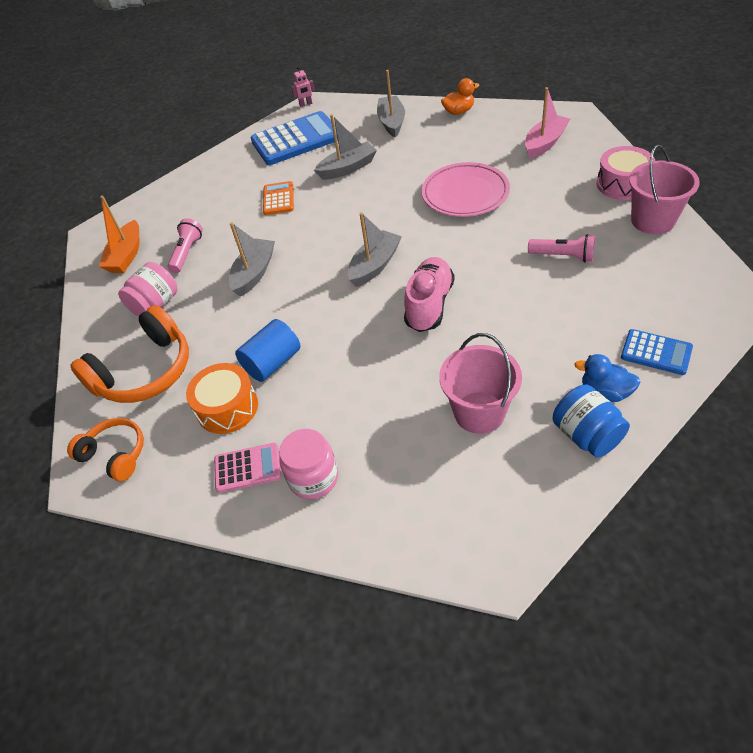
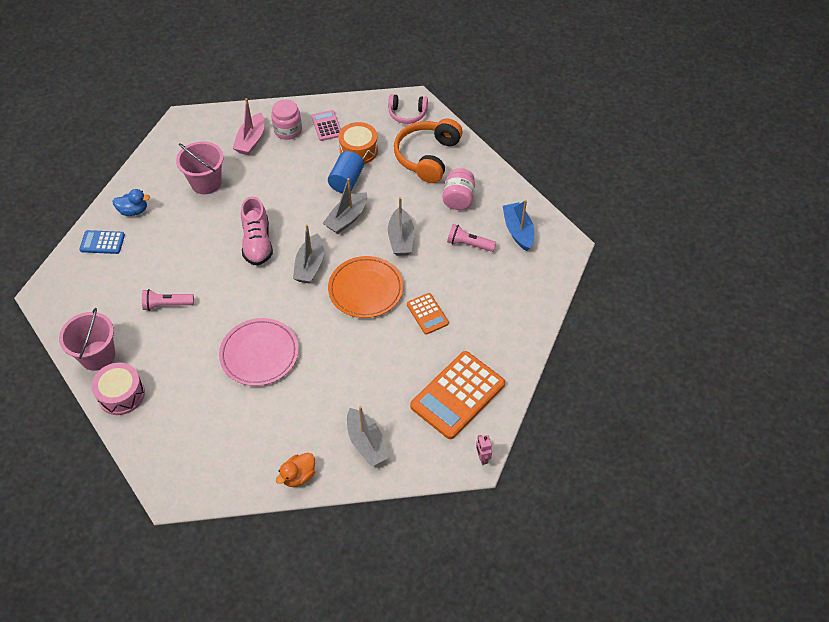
camera: 150 degrees right, 5 degrees up
(115, 454) = (407, 114): orange headphones -> pink headphones
(126, 255) = (518, 231): orange boat -> blue boat
(187, 253) = (469, 244): pink flashlight -> pink flashlight turned 120 degrees clockwise
(248, 468) = (326, 126): pink calculator -> pink calculator turned 105 degrees clockwise
(296, 140) = (457, 395): blue calculator -> orange calculator
(306, 104) = (482, 458): pink robot -> pink robot turned 60 degrees counterclockwise
(325, 230) = (366, 289): none -> orange plate
(348, 168) = (382, 365): grey boat -> grey boat (347, 219)
(545, 143) = (197, 439): pink boat -> pink boat (251, 140)
(586, 435) = (143, 185): blue jar -> none

